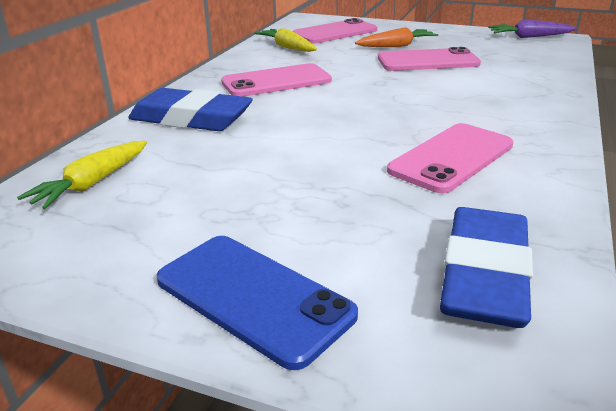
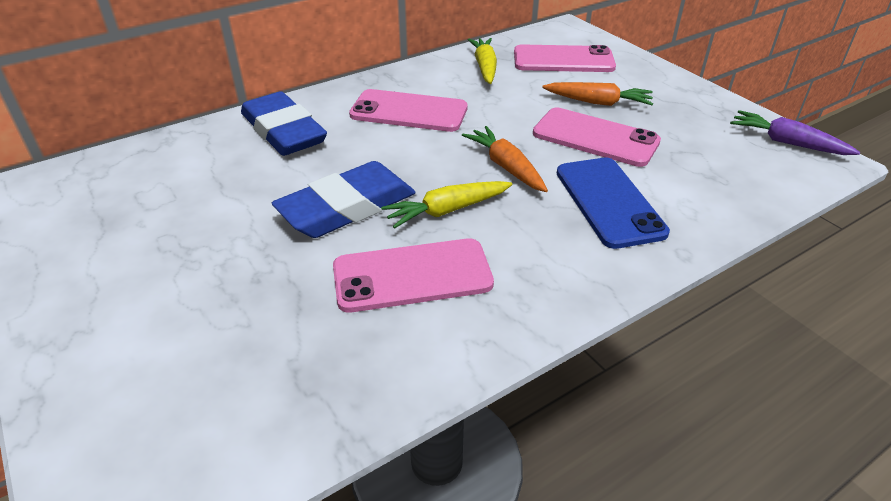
camera: 35 degrees right, 10 degrees up
(91, 184) = (138, 172): yellow carrot -> yellow carrot (447, 211)
(253, 297) = (86, 329): blue phone -> blue phone (609, 202)
(401, 88) = (506, 166): none -> orange carrot
(484, 275) = (240, 409): blue eraser -> blue eraser (347, 207)

